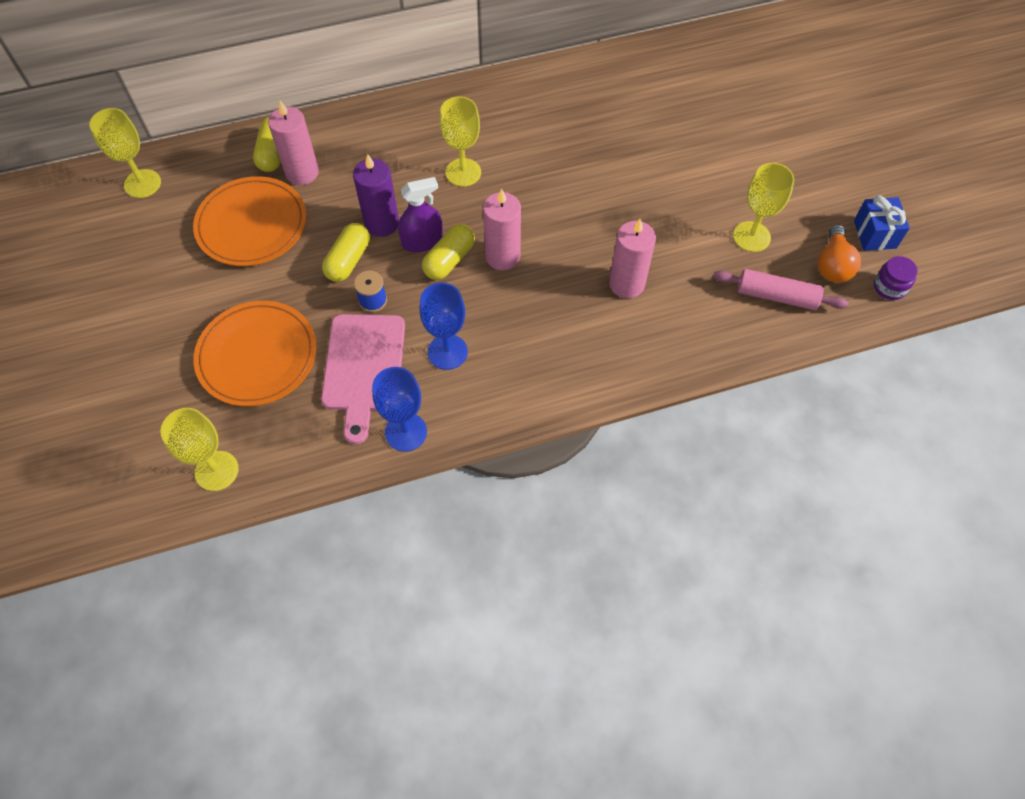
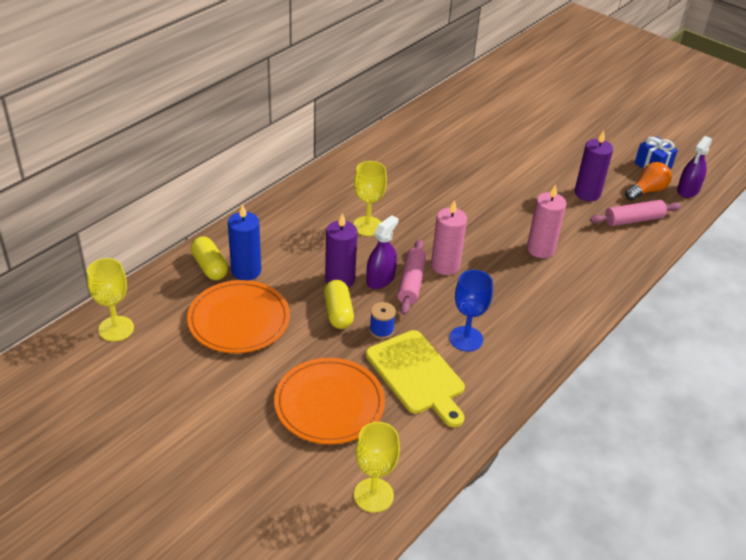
camera: 35 degrees left, 20 degrees down
(302, 173) = (246, 271): pink candle -> blue candle
(363, 368) = (417, 375): pink cutting board -> yellow cutting board
(406, 432) = (487, 401): blue goblet -> none
(449, 260) = (411, 283): yellow capsule -> pink rolling pin
(751, 236) = (587, 193): yellow goblet -> purple candle
(833, 265) = (647, 191): orange light bulb -> orange light bulb turned 105 degrees counterclockwise
(889, 287) = (688, 190): purple jar -> purple spray bottle

